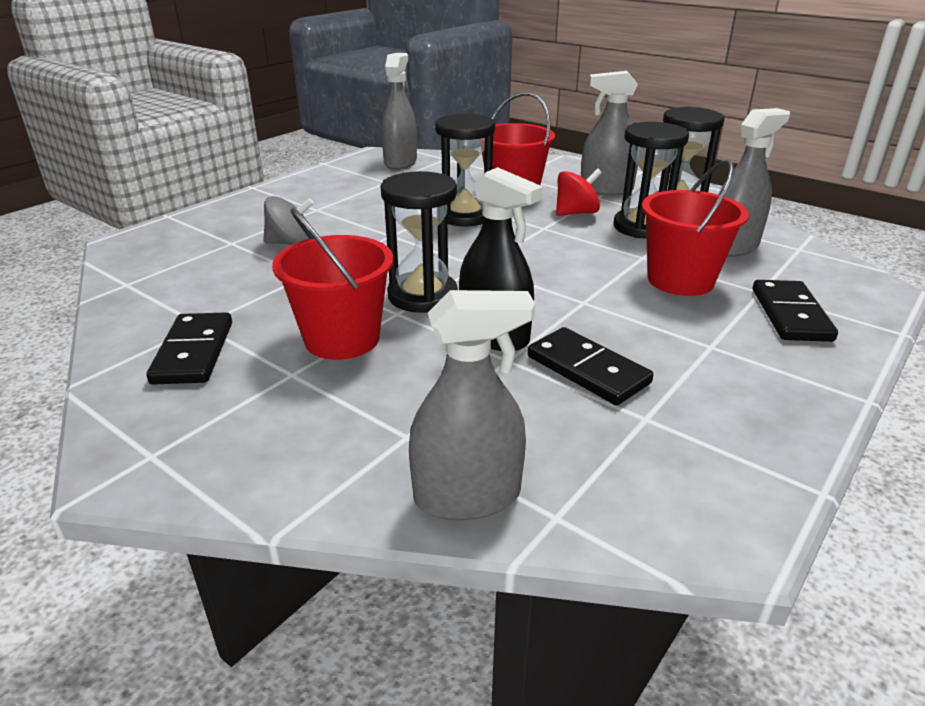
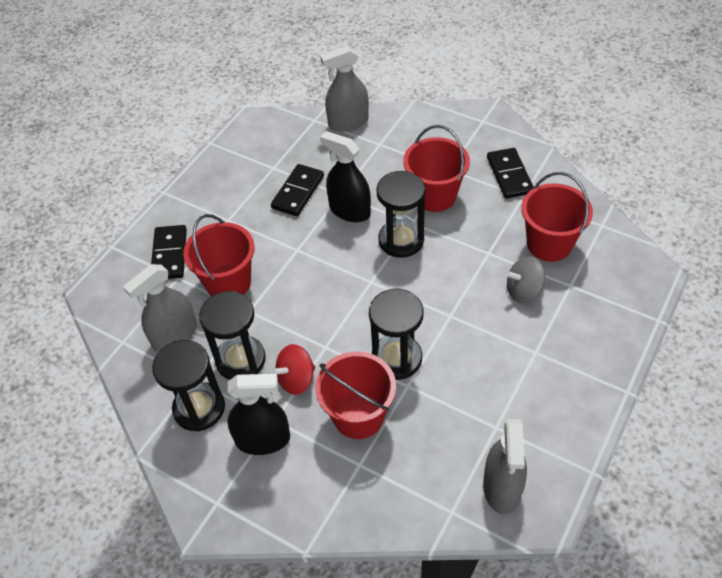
camera: 175 degrees right, 20 degrees up
(218, 274) = (549, 244): none -> red bucket
(587, 370) = (298, 192): black domino -> black domino turned 75 degrees clockwise
(606, 190) = (263, 439): grey spray bottle -> black spray bottle

